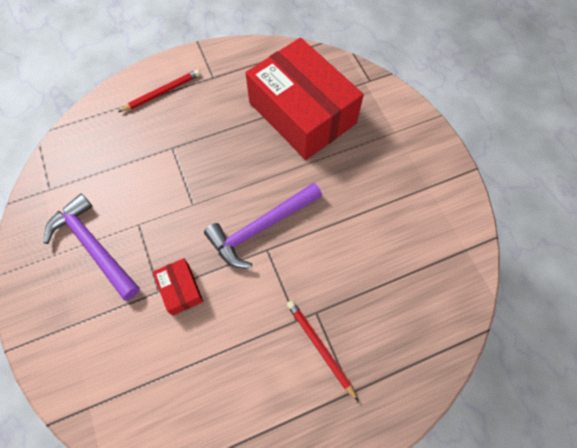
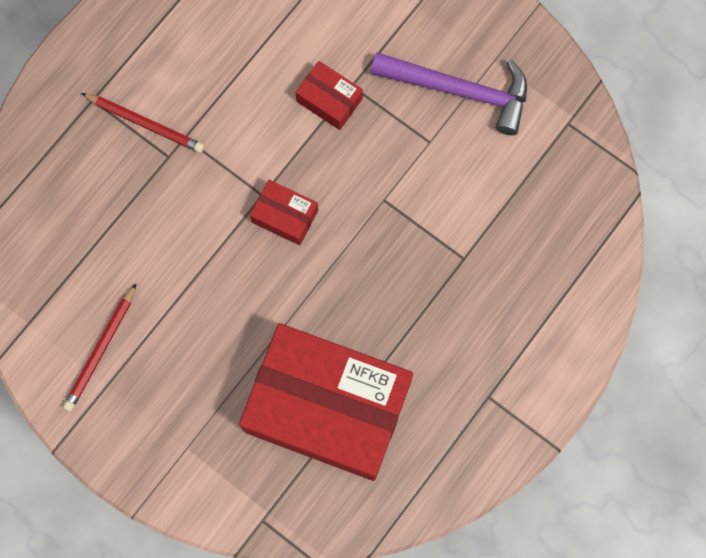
camera: 150 degrees right, 10 degrees up
(162, 92) = (538, 331): red pencil -> red pencil (101, 349)
(260, 228) = (285, 216): purple hammer -> red box

